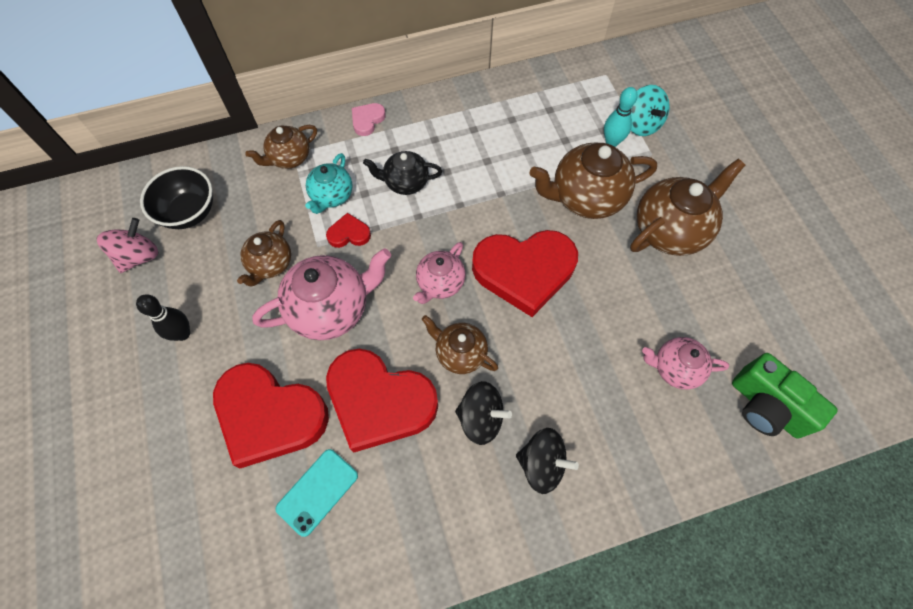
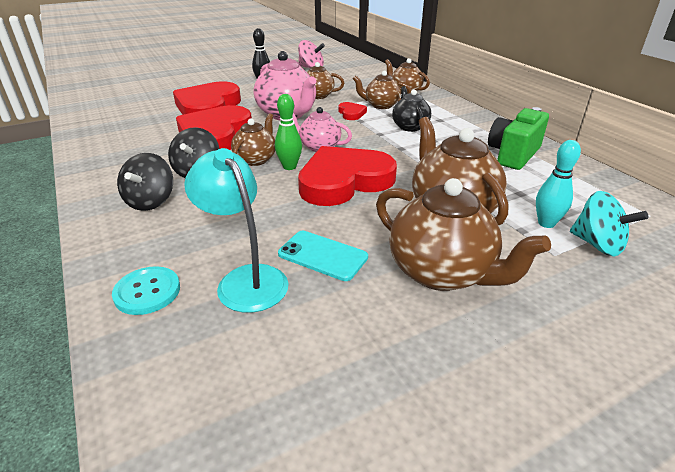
camera: 80 degrees right, 30 degrees down
(189, 212) = (346, 74): black bowl -> none
(317, 492) = (154, 124): turquoise phone -> turquoise phone (322, 256)
(331, 196) = (381, 105): turquoise teapot -> brown teapot
(367, 120) = (460, 109): pink heart -> none
(484, 319) = (289, 167): none -> green bowling pin
(524, 271) = (344, 181): red heart -> red heart turned 75 degrees clockwise
(641, 124) = (597, 244): turquoise spinning top -> turquoise spinning top turned 105 degrees counterclockwise
(675, 368) = (245, 279): pink teapot -> turquoise lamp
(689, 446) = (147, 292): none -> turquoise button
(765, 406) = (188, 367): green camera -> green camera (513, 155)

